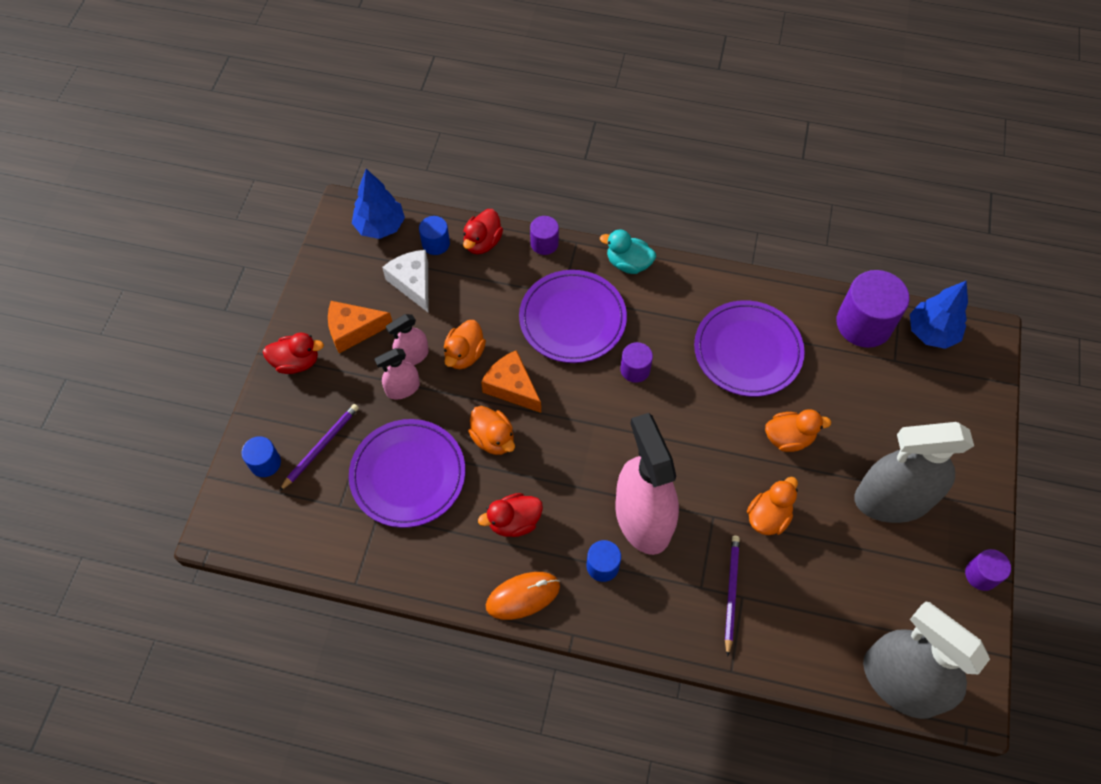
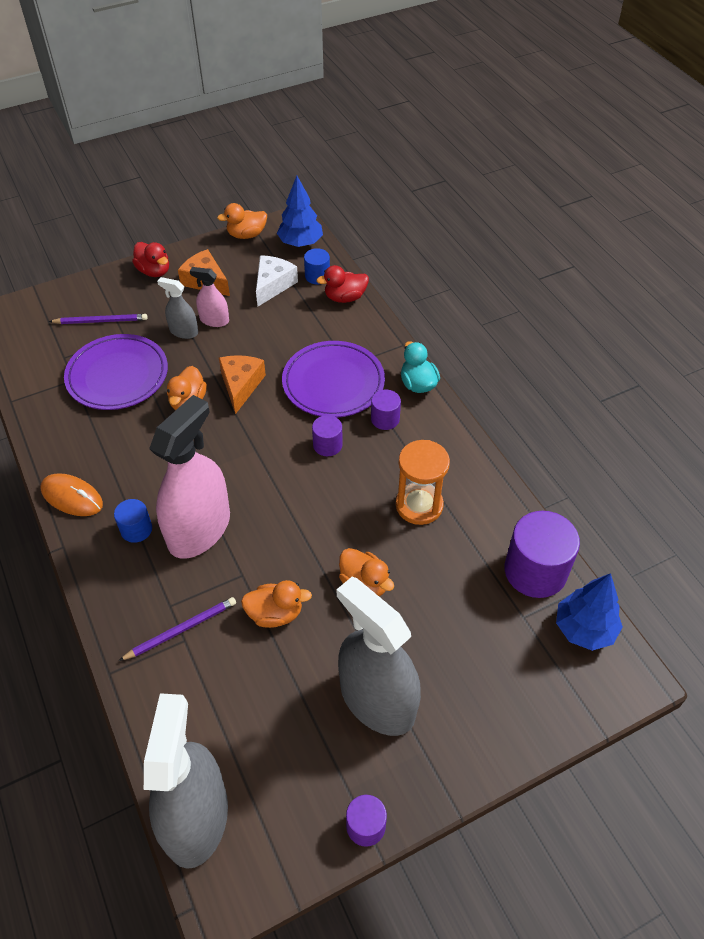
camera: 50 degrees right, 10 degrees down
(265, 463) = (65, 304): blue cylinder -> none
(403, 388) = (184, 331): pink spray bottle -> grey spray bottle
(464, 354) = (242, 345): orange duck -> orange duck (246, 235)
(514, 522) = (129, 454): red duck -> none
(544, 243) = (381, 328): purple cylinder -> purple cylinder (385, 419)
(747, 351) = (419, 505): purple plate -> orange hourglass

